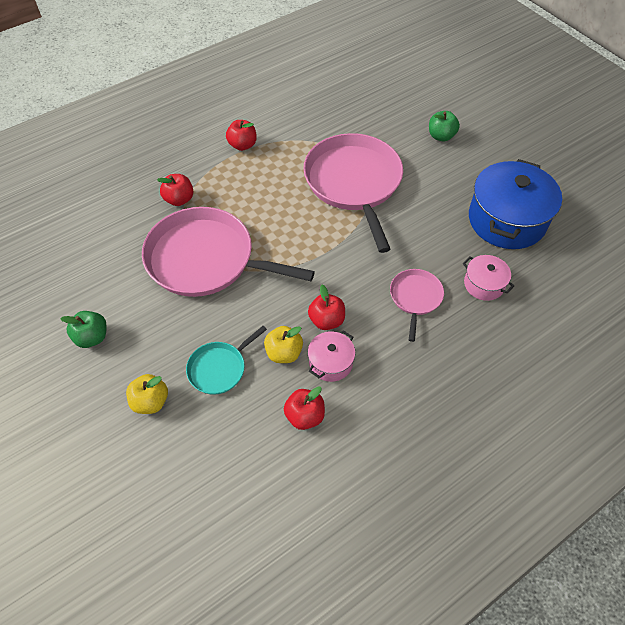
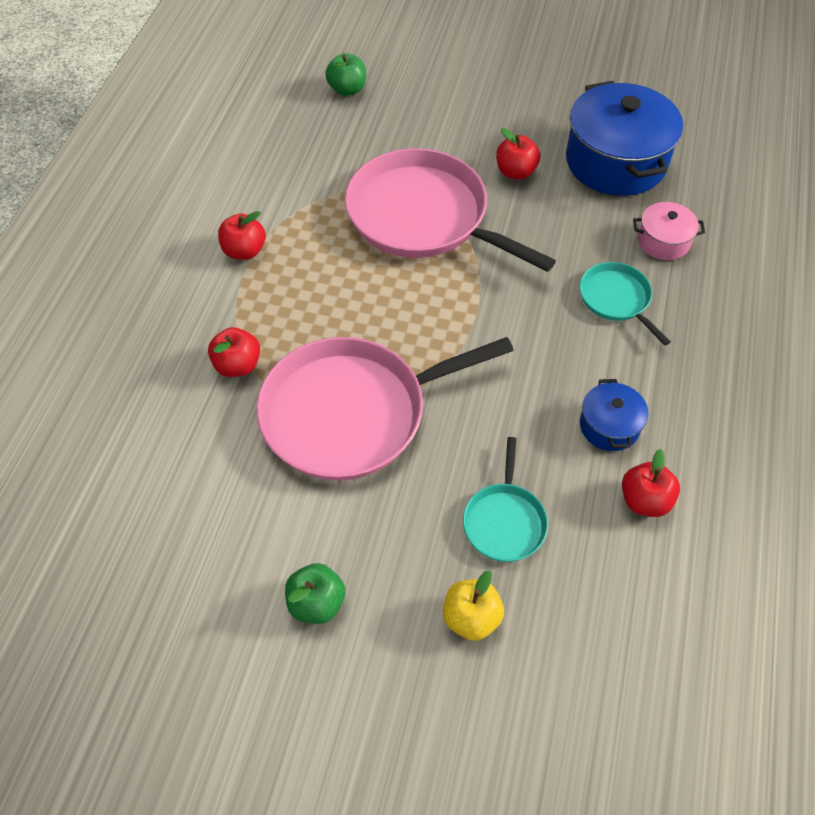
camera: 40 degrees left, 0 degrees up
(284, 353) = (553, 452): yellow apple -> none
(326, 320) = (557, 385): red apple -> red apple (515, 172)
(330, 362) = (609, 426): pink pot -> blue pot
(415, 298) = (616, 299): pink pan -> turquoise pan
(441, 136) = (459, 110): green apple -> green apple (347, 89)

